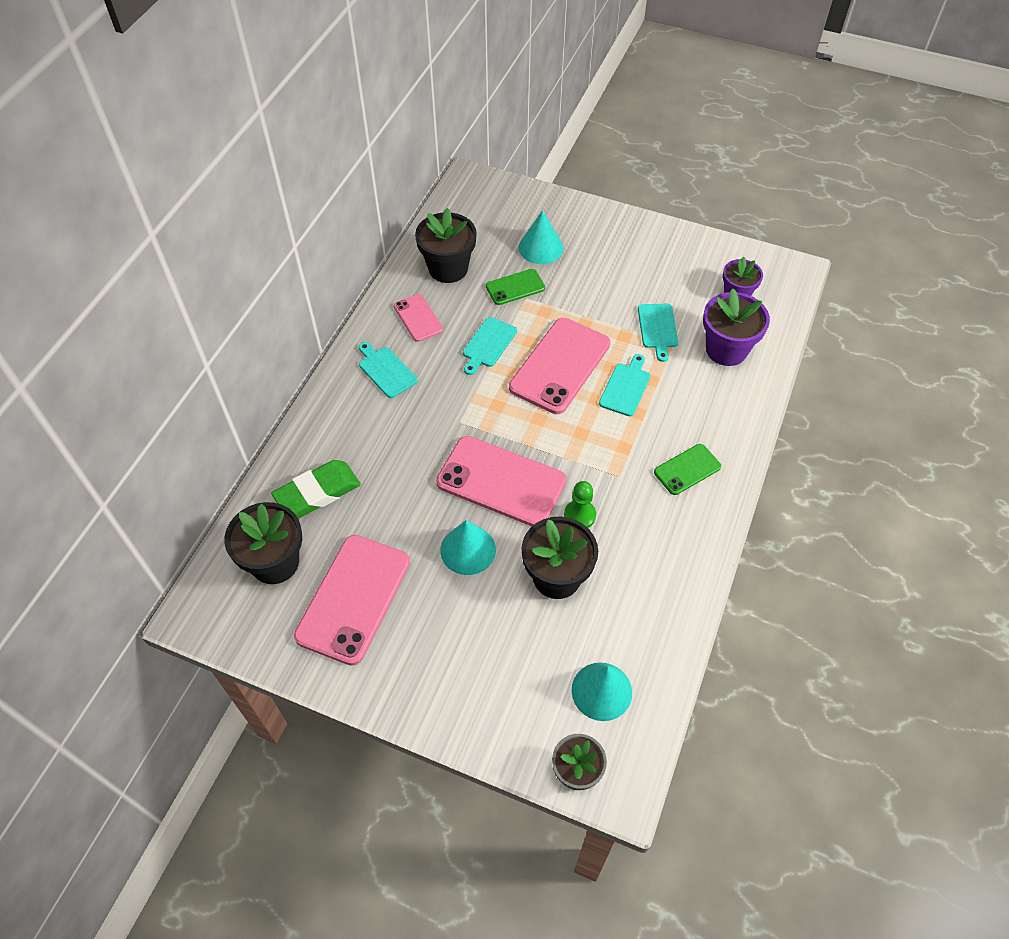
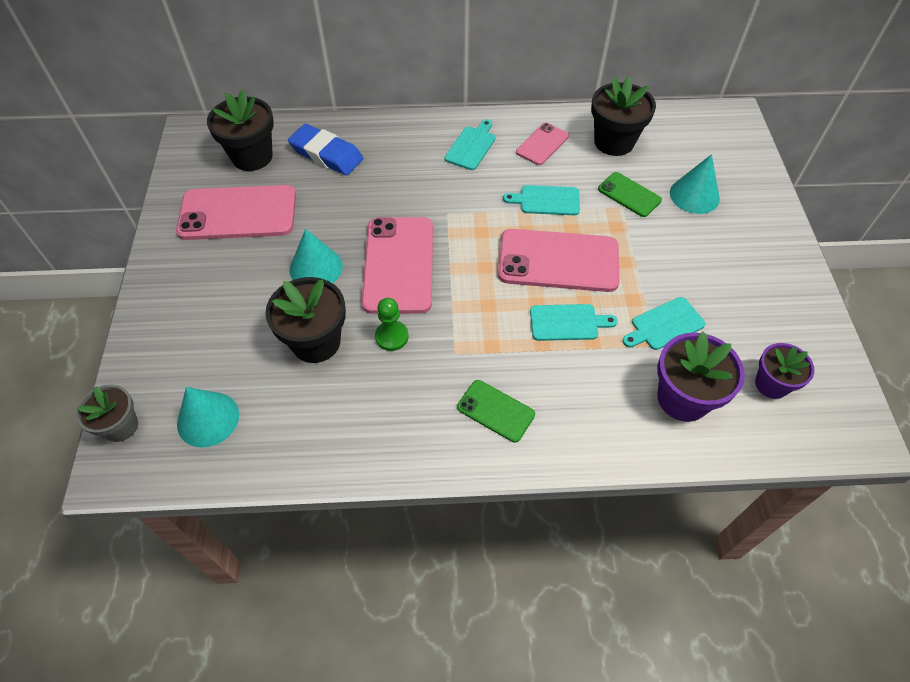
camera: 65 degrees right, 0 degrees up
(317, 492) = (326, 154): green eraser -> blue eraser

